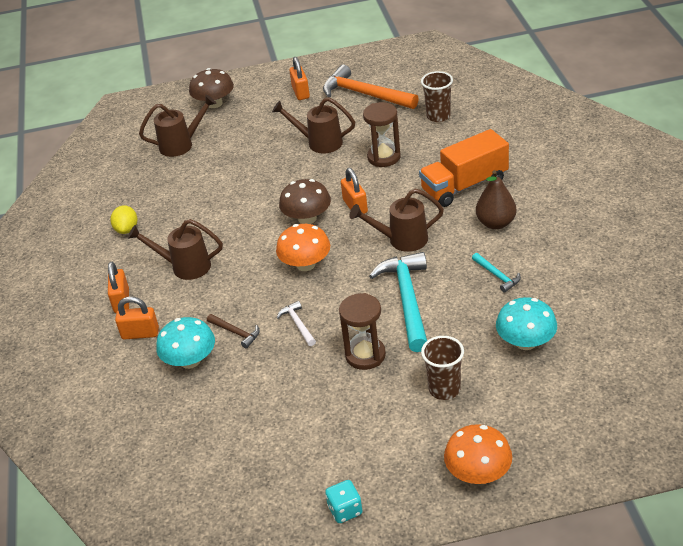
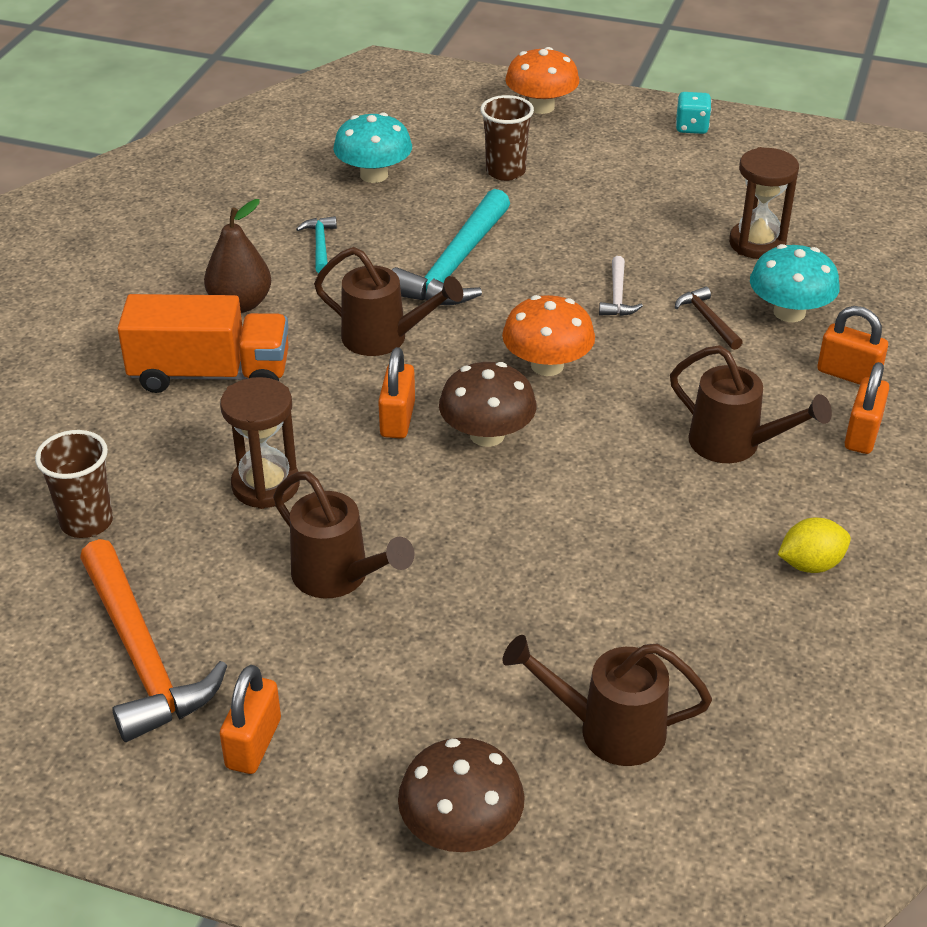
camera: 155 degrees left, 0 degrees up
(127, 229) = (810, 564): yellow lemon -> yellow lemon turned 45 degrees clockwise
(365, 355) = (561, 232): brown hourglass -> brown hourglass (757, 243)

